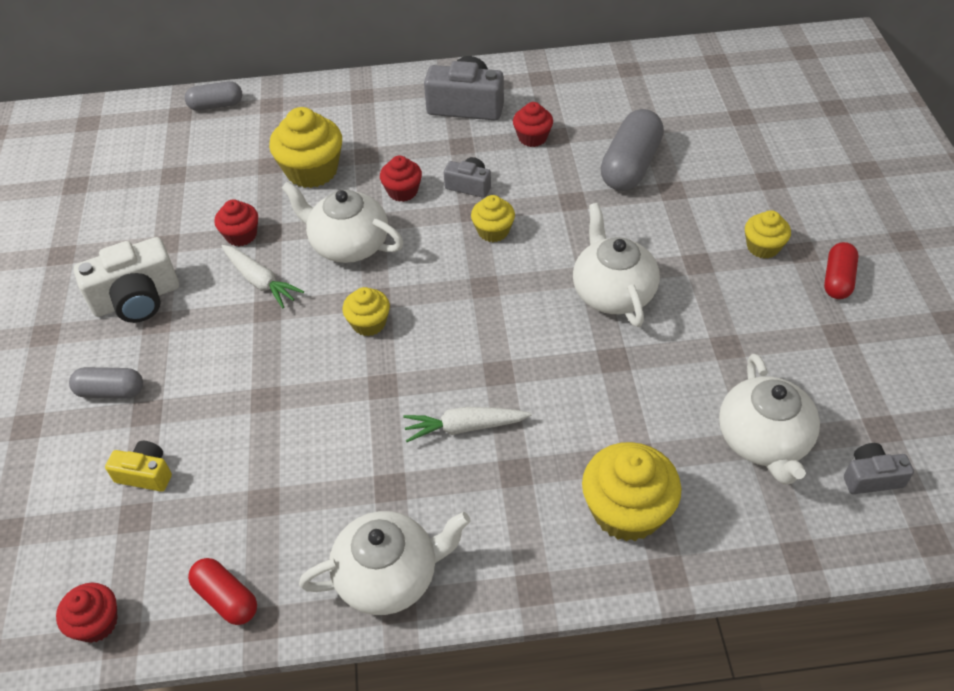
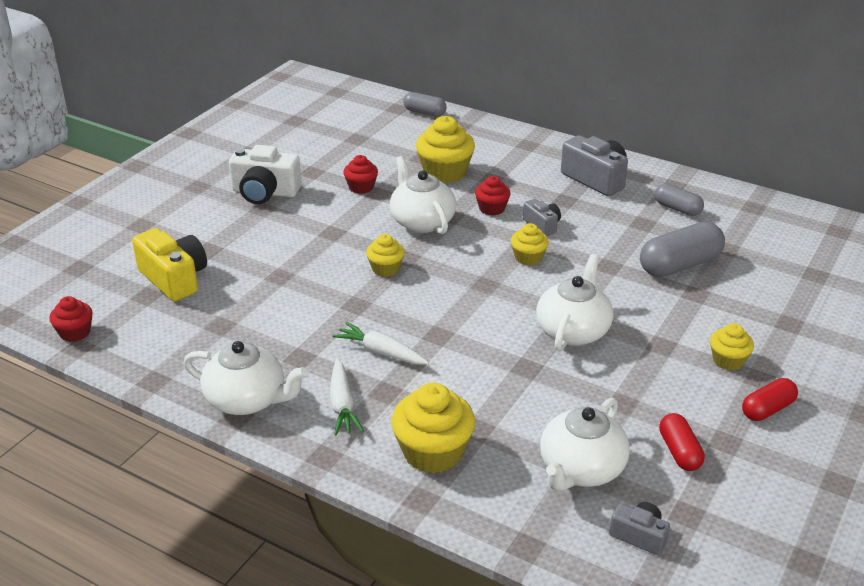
camera: 35 degrees right, 15 degrees down
(111, 391) = (201, 230): grey capsule -> grey capsule (677, 208)
(145, 474) = (174, 278): yellow camera -> yellow camera, size x1.81
(226, 598) = (149, 359): red capsule -> red capsule (679, 452)
(260, 281) = (345, 216): white carrot -> white carrot (342, 405)
(532, 137) = (623, 217): red cupcake -> none

